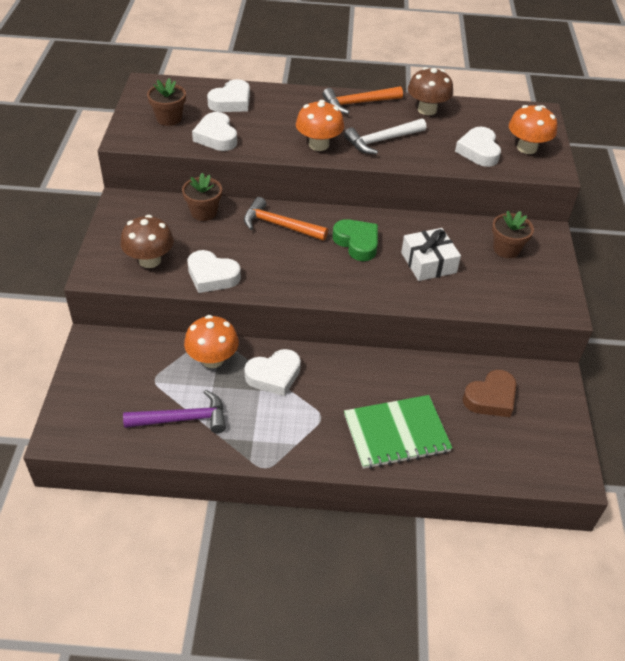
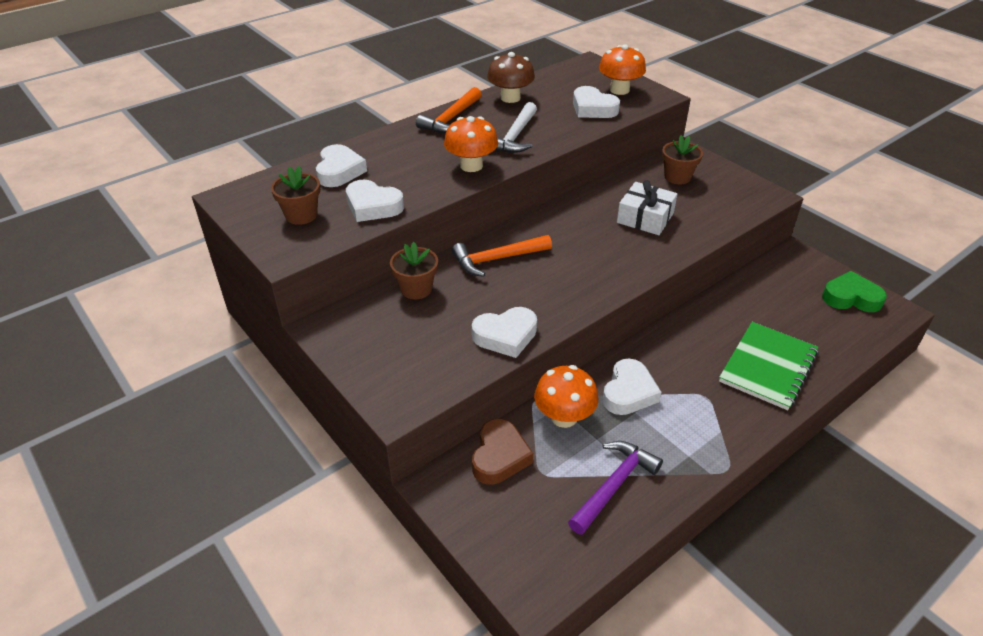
camera: 40 degrees left, 5 degrees down
(150, 260) = (430, 361): brown mushroom -> none
(357, 243) = (575, 235): green heart -> green heart (851, 297)
(491, 398) = (782, 296): brown heart -> brown heart (499, 456)

